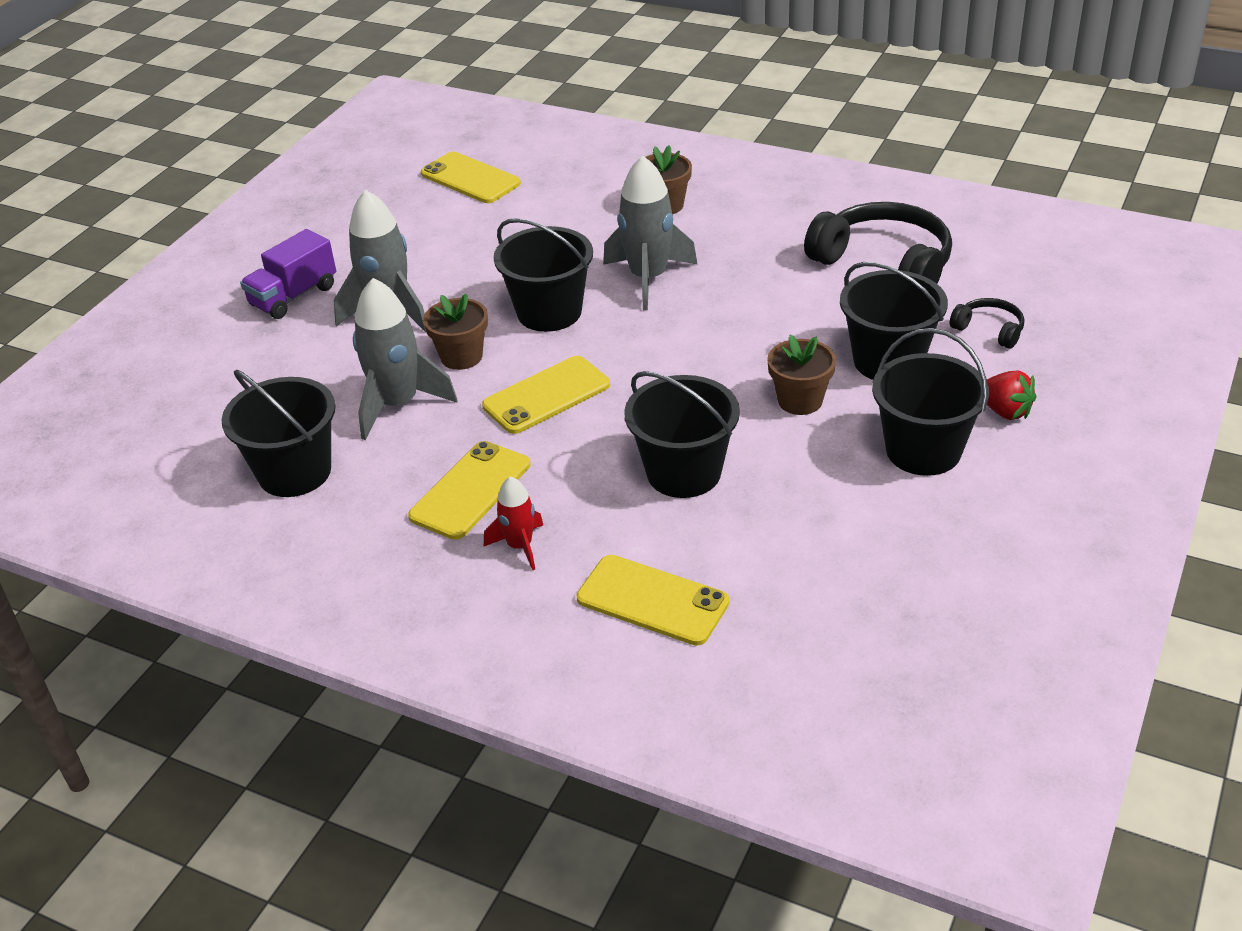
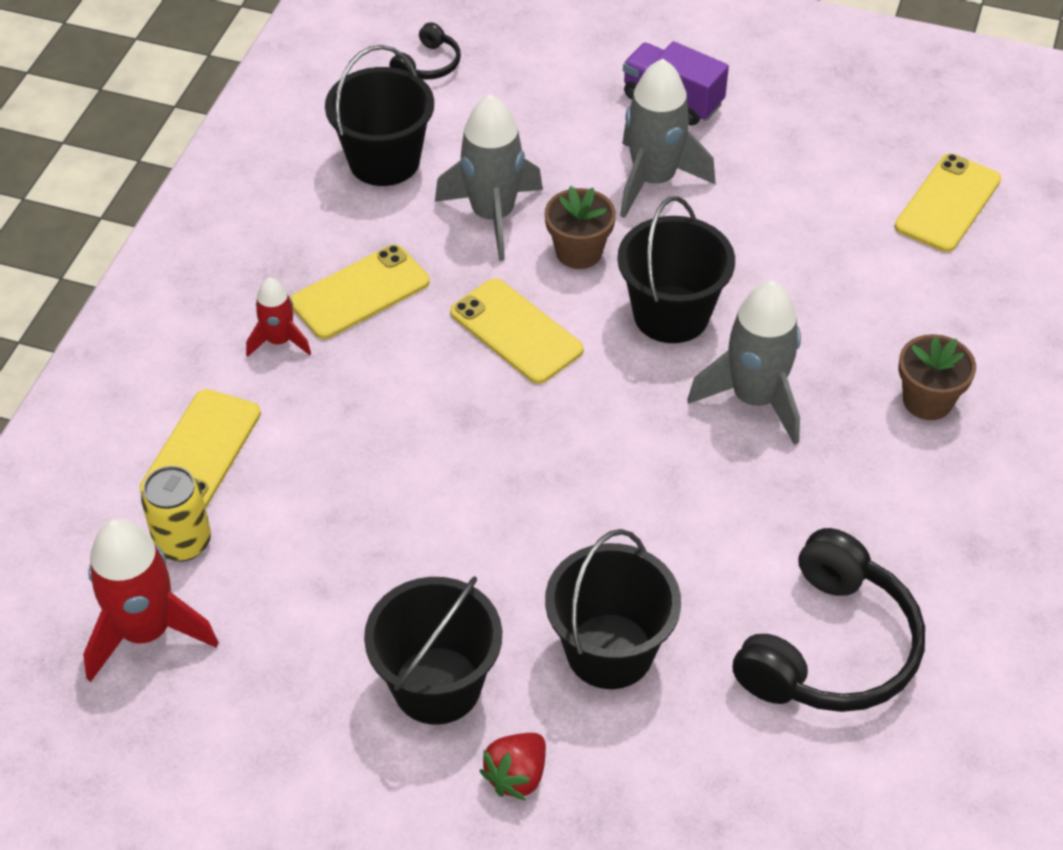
camera: 80 degrees right, 10 degrees up
(470, 490) = (360, 292): yellow phone -> yellow phone turned 60 degrees counterclockwise
(683, 472) = (391, 461): black bucket -> none
(765, 611) = (183, 542): none -> yellow can
(800, 400) = (523, 561): brown flower pot -> none
(870, 634) = (146, 632): none -> red rocket
(989, 330) = (690, 767): black headphones -> black headphones (428, 64)

